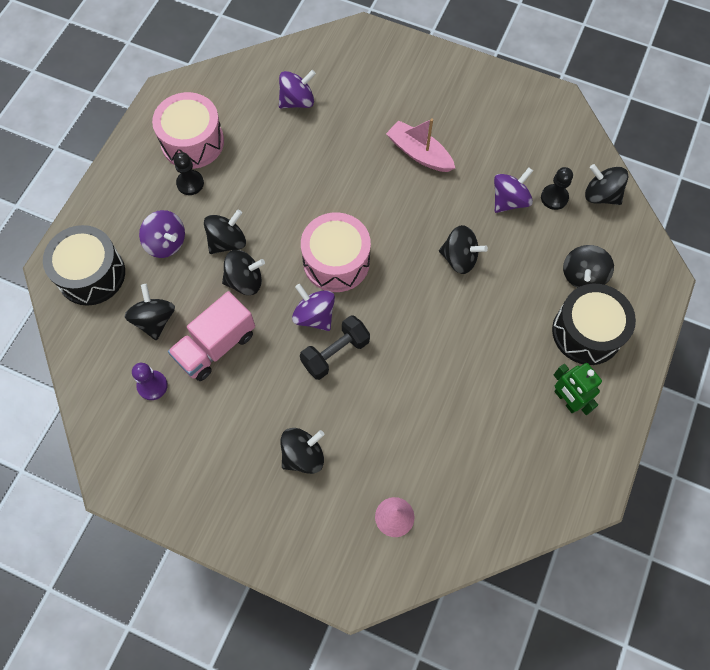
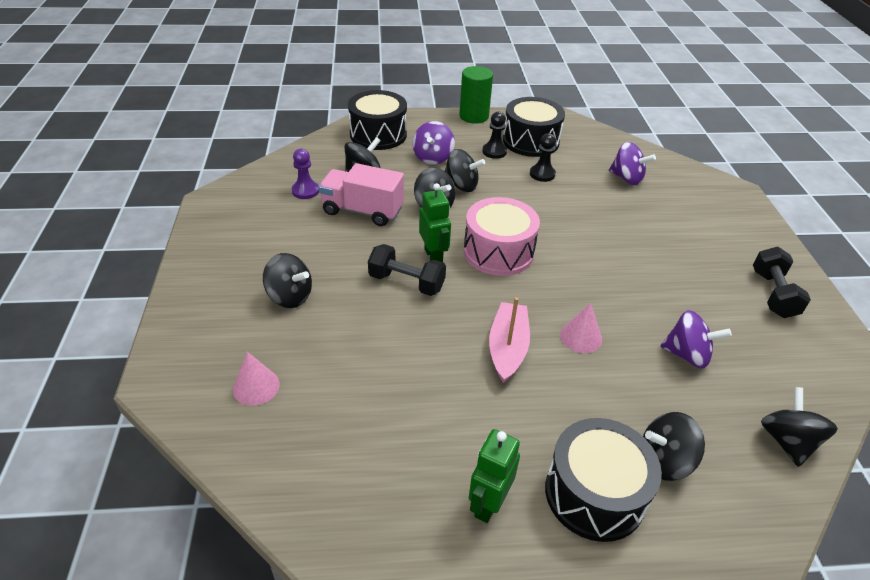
camera: 60 degrees right, 25 degrees down
(115, 167) = (474, 116): none -> green cylinder
(192, 142) = (530, 141): pink drum -> black drum
(314, 316) = (433, 256): purple spinning top -> green robot
(419, 153) = (663, 267): pink boat -> pink boat (507, 348)
(459, 258) = (581, 337): black spinning top -> pink cone
(484, 102) = (773, 294): none -> black dumbbell
(554, 197) = (733, 394): black pawn -> black pawn (542, 174)

